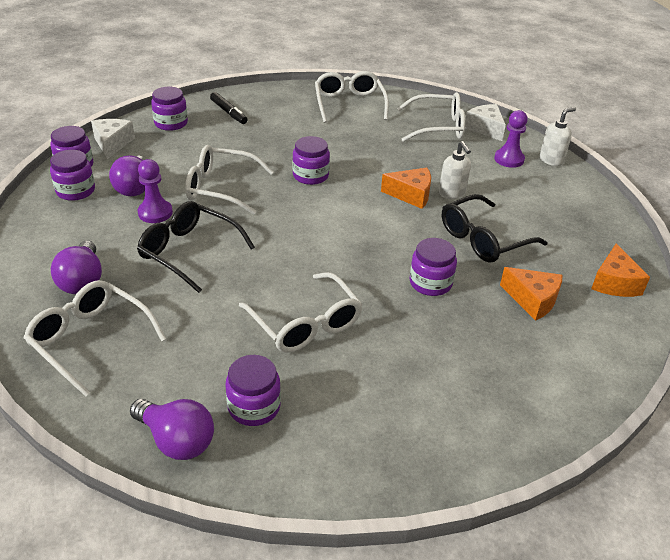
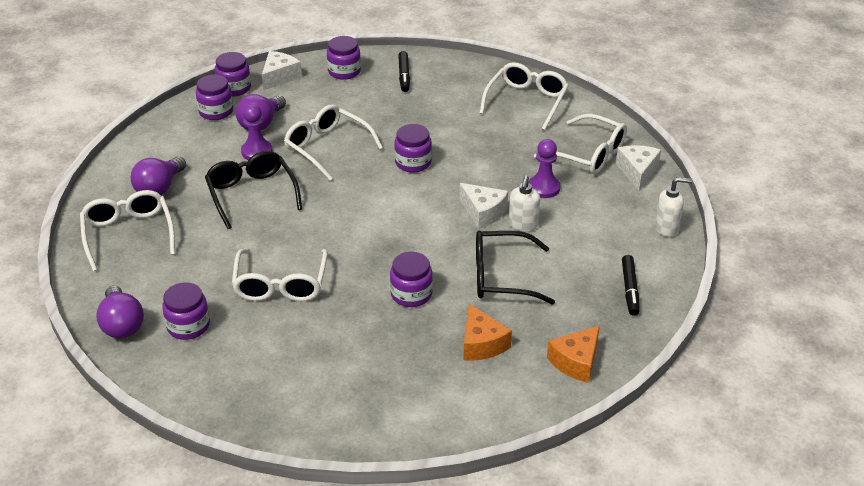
camera: 35 degrees right, 0 degrees up
(411, 195) = (483, 212): orange cheese -> white cheese
(509, 159) = (622, 212): purple pawn -> purple pawn (544, 188)
(581, 212) = (630, 289): none -> black marker

